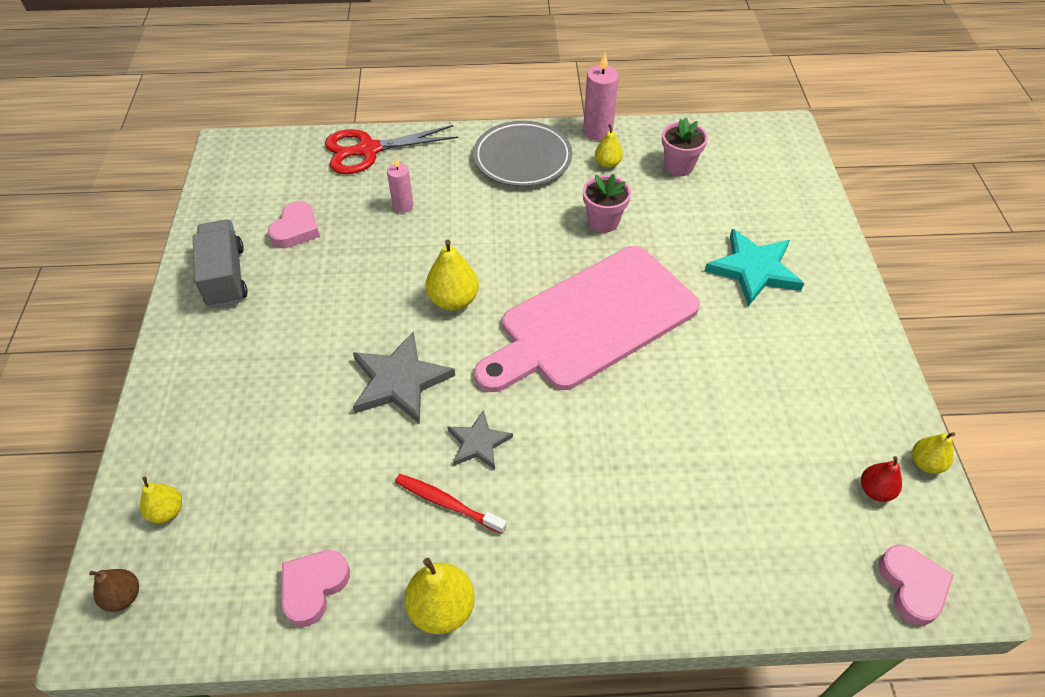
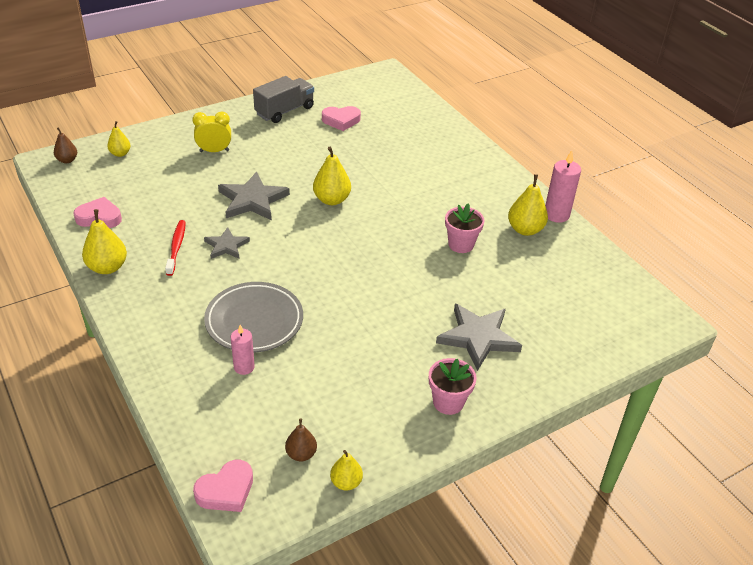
camera: 60 degrees right, 10 degrees down
(256, 387) = (214, 151): none -> yellow clock
(368, 150) = (434, 122): red scissors -> none
(403, 205) = (397, 152): pink candle -> pink candle (244, 367)
(522, 158) = (490, 188): grey plate -> grey plate (254, 321)
(592, 320) = (360, 265): pink cutting board -> none
(607, 164) = (525, 230): yellow pear -> yellow pear, size x1.63
(678, 166) = (559, 267): pink flower pot -> pink flower pot (448, 402)
(754, 269) = (478, 337): turquoise star -> grey star
(875, 490) = (301, 454): red pear -> brown pear

